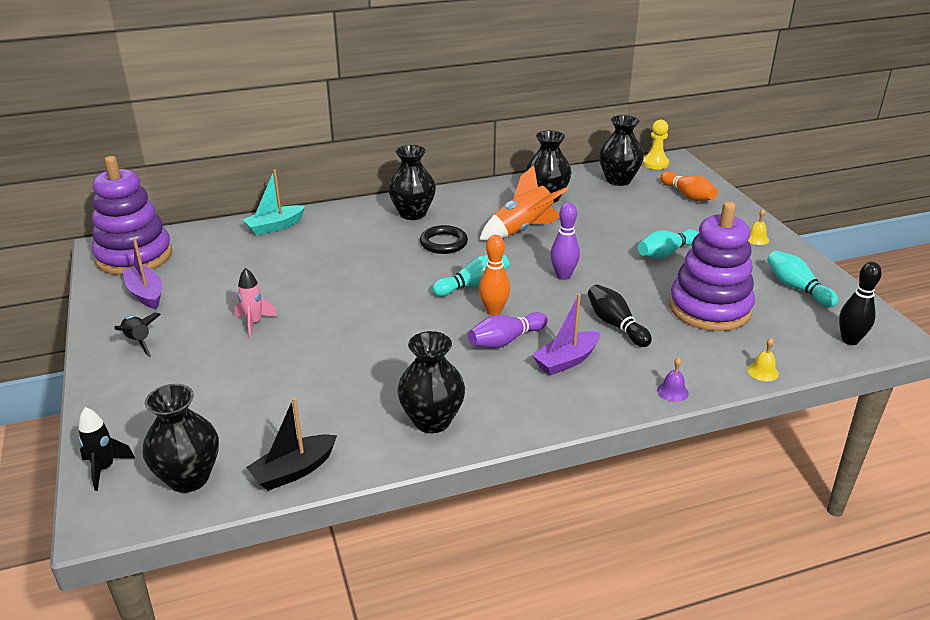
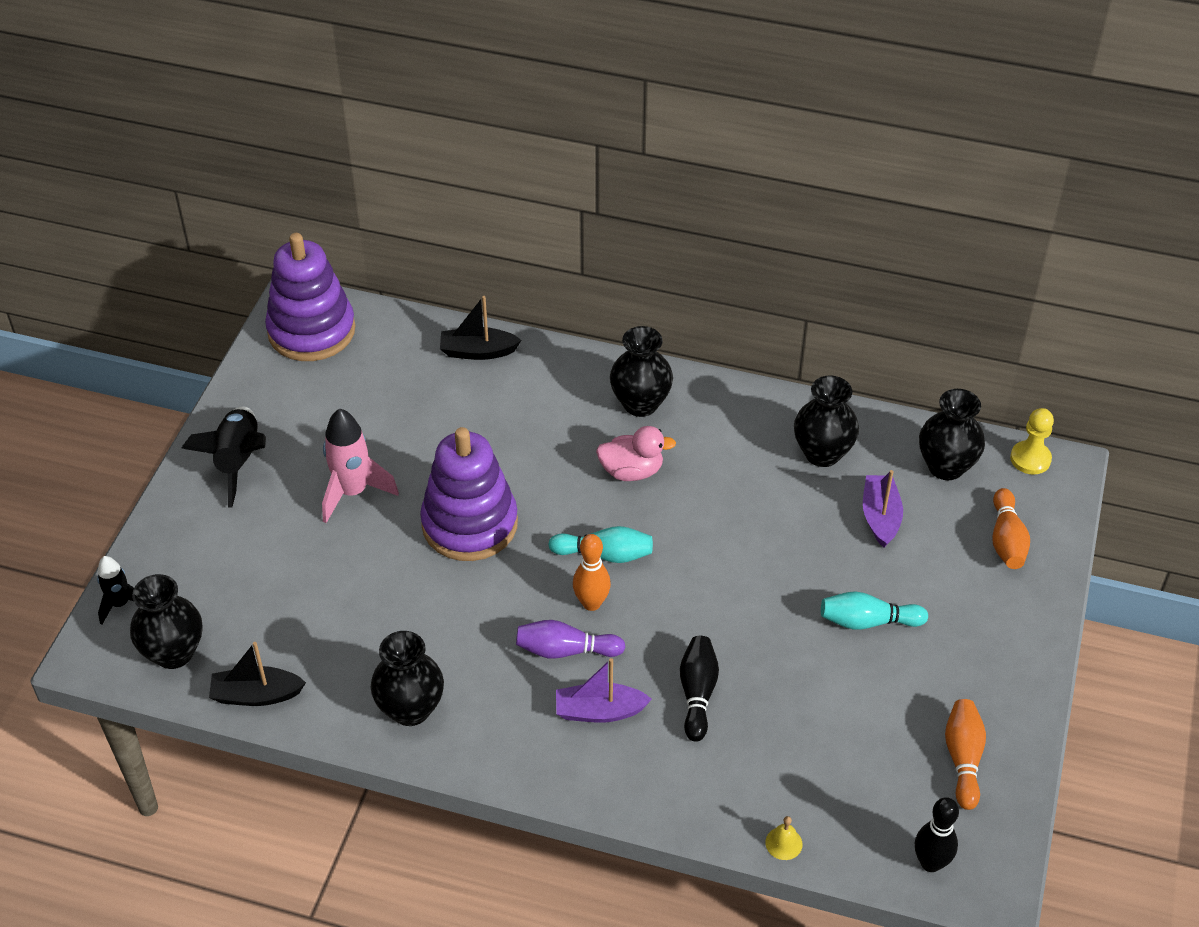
camera: 35 degrees right, 15 degrees up
(138, 342) = (238, 462): black rocket -> black rocket, size x1.66
(146, 294) = (286, 395): purple boat -> purple boat (880, 517)
(254, 323) = (353, 492): pink rocket -> pink rocket, size x1.66
(275, 226) = (478, 351): turquoise boat -> black boat
(443, 243) = (631, 471): black ring -> pink duck
(523, 230) = (739, 495): orange rocket -> none
(563, 276) = (713, 592): purple bowling pin -> none
(672, 391) = (663, 810): purple bell -> none
(709, 308) = (824, 729): purple stacking toy -> purple stacking toy (469, 524)
(756, 239) = (1008, 658): yellow bell -> none
(797, 288) = (963, 759): turquoise bowling pin -> orange bowling pin

